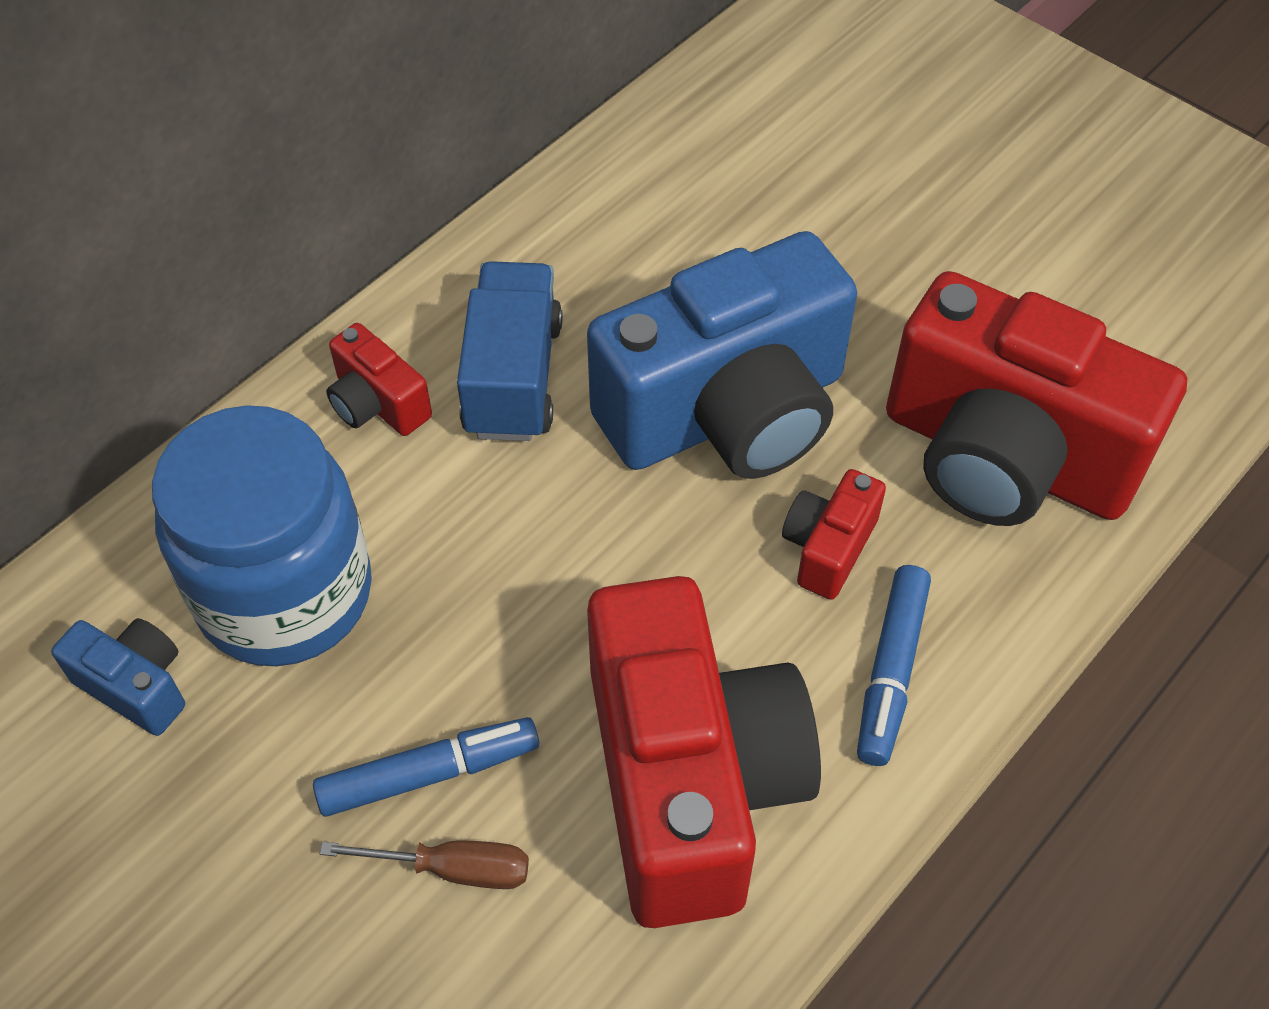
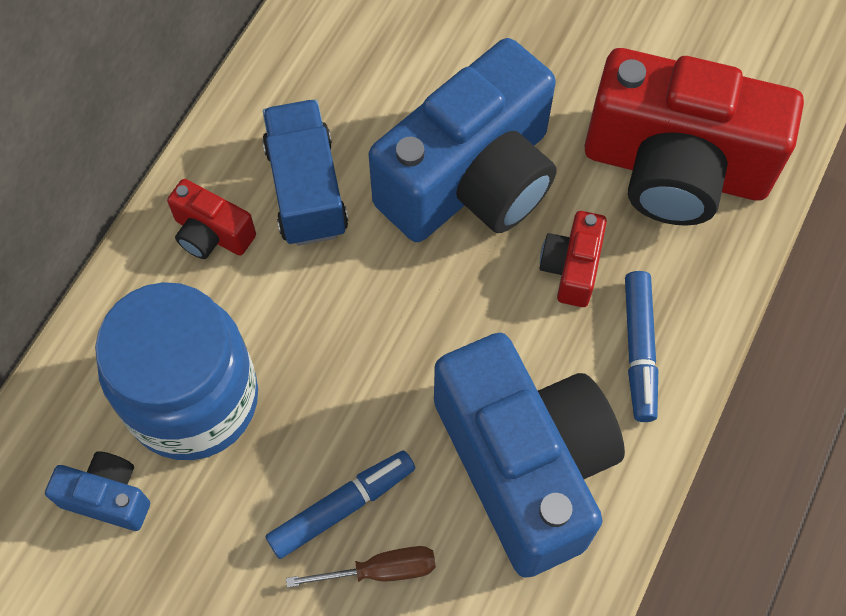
camera: 15 degrees left, 10 degrees up
(689, 782) = (524, 465): red camera -> blue camera

